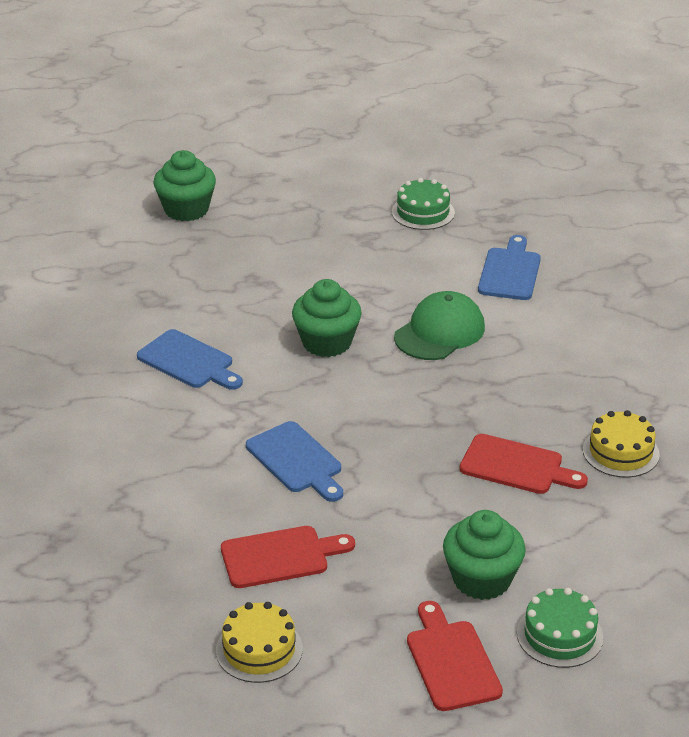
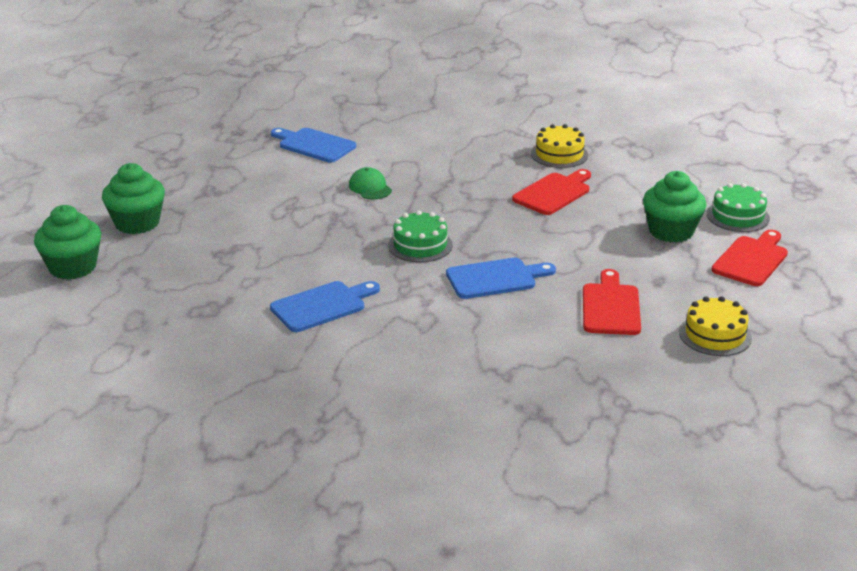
camera: 70 degrees left, 5 degrees down
(326, 342) = (346, 236): green cupcake -> green cupcake (137, 223)
(423, 212) = (196, 161): green cake -> green cake (420, 245)
(439, 332) = (370, 187): green cap -> green cap, size x0.58
(451, 661) = (751, 260): red cutting board -> red cutting board turned 120 degrees clockwise

